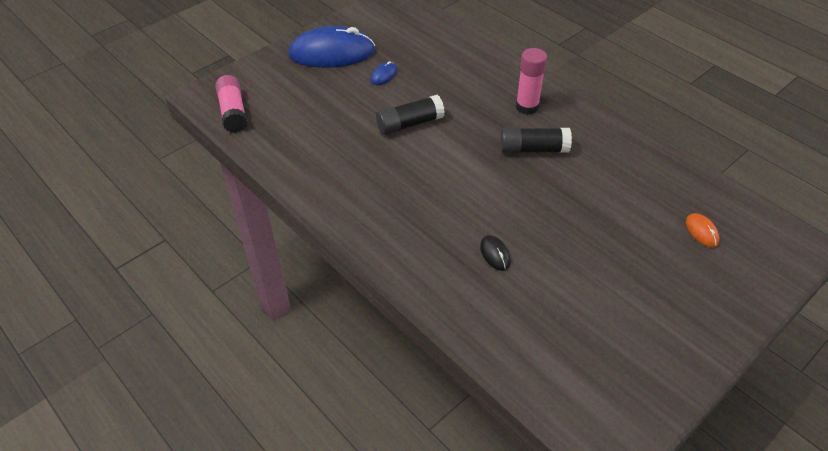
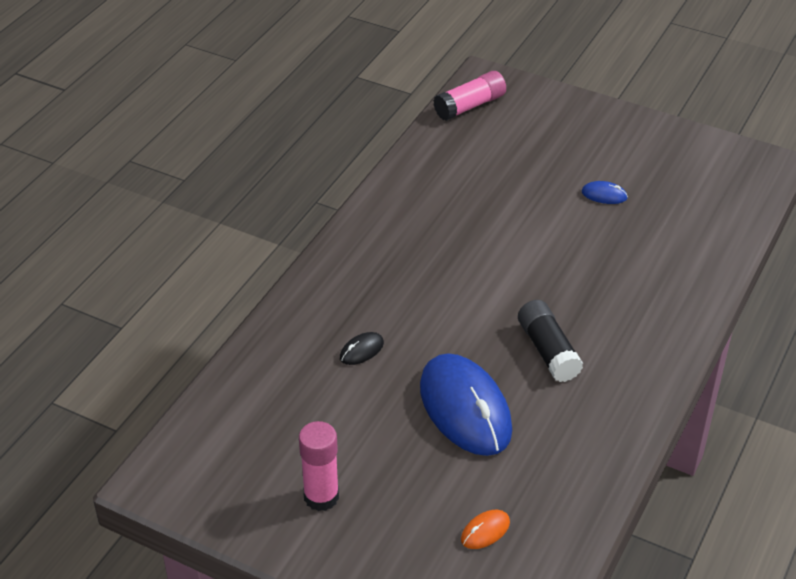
camera: 70 degrees right, 5 degrees down
(332, 53) = (617, 143): blue mouse -> blue mouse (465, 408)
(409, 124) = (530, 237): black glue stick -> none
(527, 107) = (626, 330): pink glue stick -> pink glue stick (321, 497)

